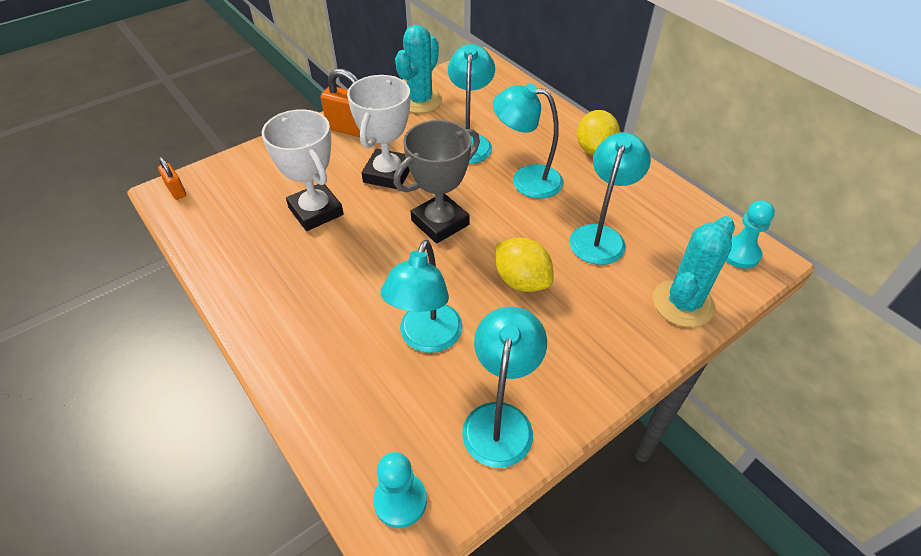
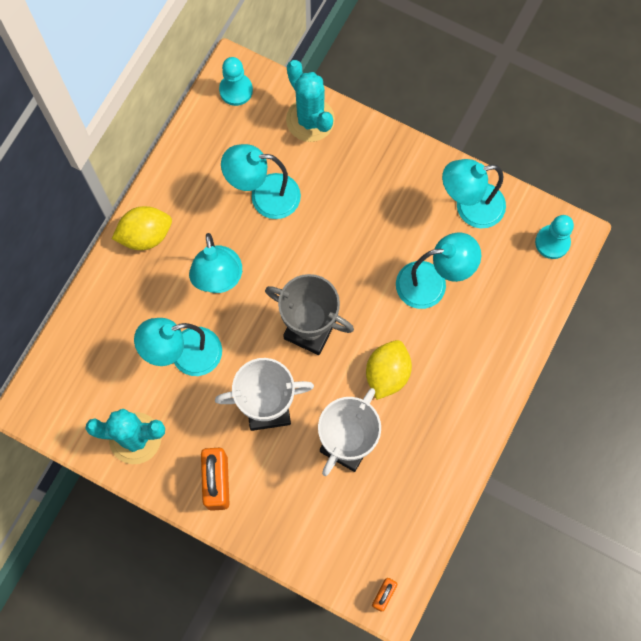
camera: 115 degrees left, 25 degrees up
(521, 281) = (343, 239): yellow lemon -> yellow lemon (387, 374)
(683, 303) = (310, 120): turquoise cactus -> turquoise cactus turned 45 degrees clockwise

